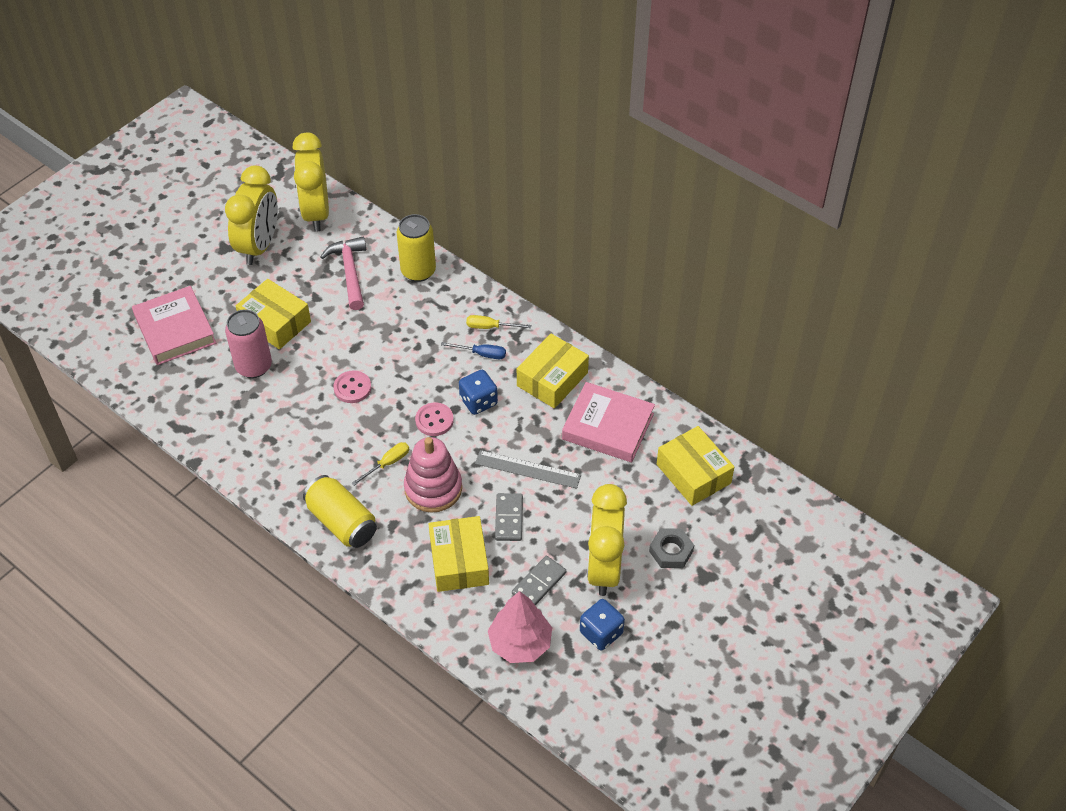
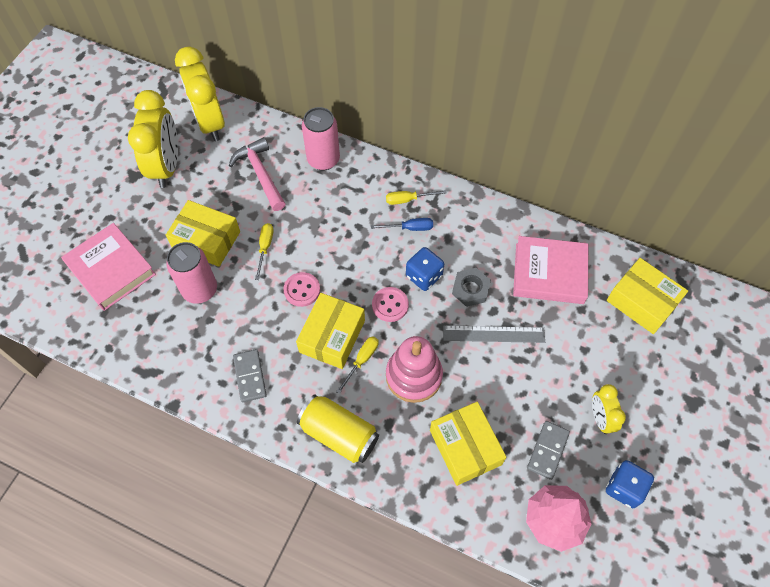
camera: 15 degrees left, 10 degrees up
(330, 342) = (265, 248): none -> yellow screwdriver
(418, 271) = (323, 159): yellow can -> pink can
(509, 518) = (495, 389): grey domino -> grey domino (250, 376)
(552, 379) = (482, 238): yellow box -> yellow box (332, 336)
(604, 568) = (600, 418): yellow clock -> yellow clock, size x0.52
(671, 551) = (653, 385): grey nut -> grey nut (470, 289)

